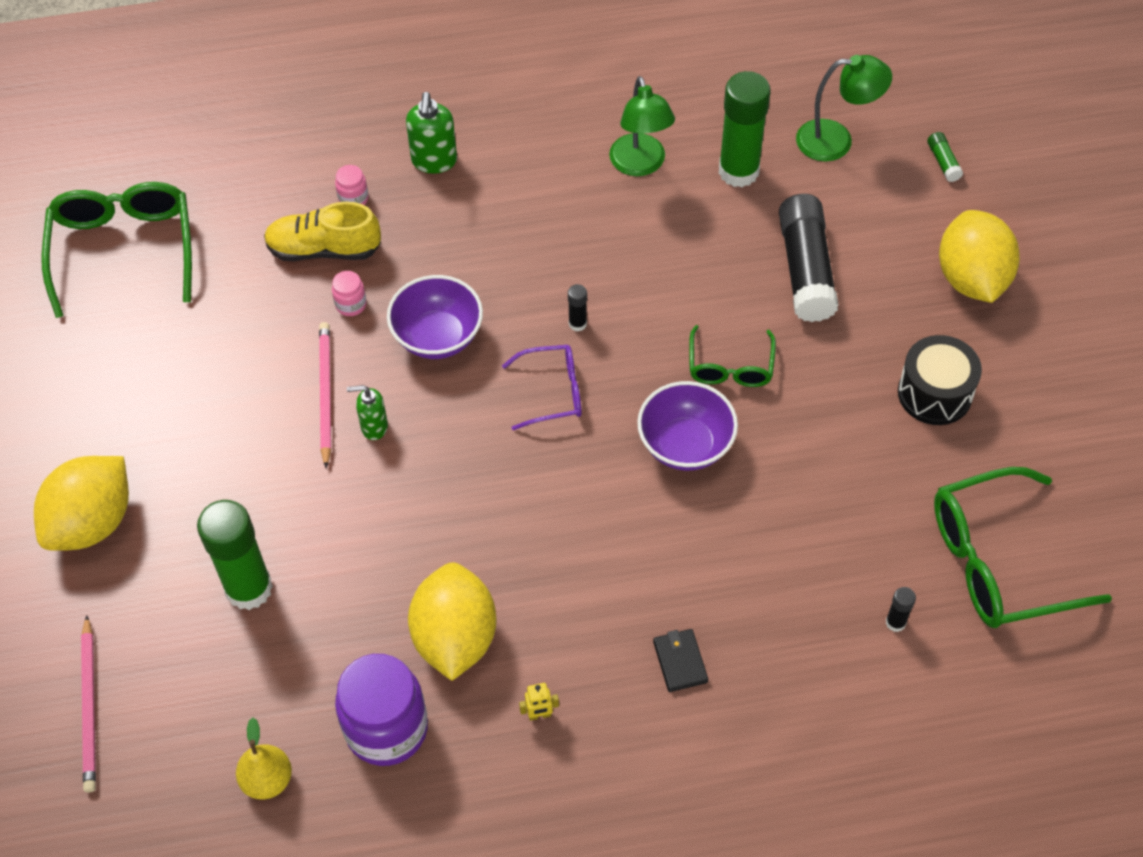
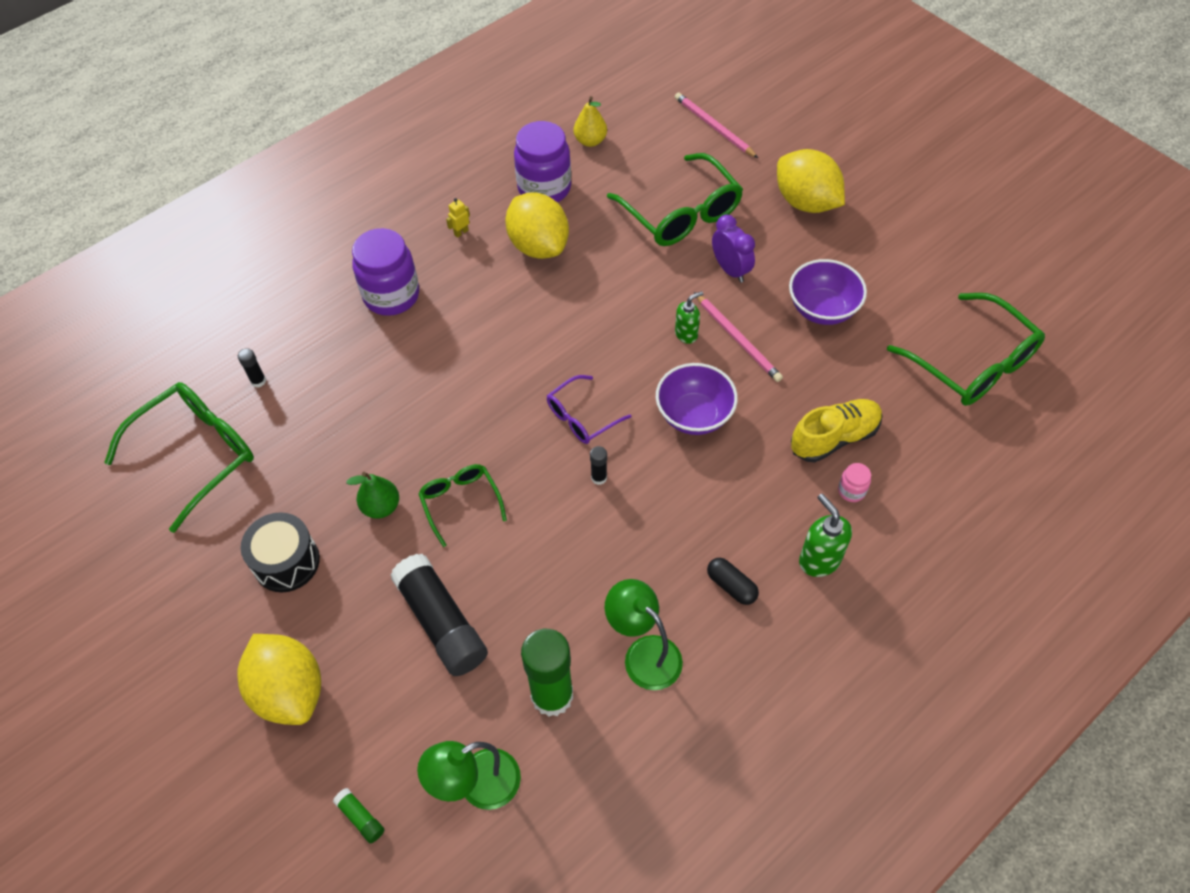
camera: 150 degrees right, 0 degrees up
(92, 522) = (806, 202): yellow lemon -> yellow lemon turned 45 degrees counterclockwise
(249, 588) = (681, 214): green glue stick -> green glasses
(260, 479) = (730, 270): none -> purple clock
(351, 305) = (776, 407): pink jar -> none
(526, 178) = (731, 586): none -> black capsule
(680, 661) = (391, 295): black wallet -> purple jar
(685, 445) = (462, 427): purple bowl -> purple bowl (822, 309)
(814, 402) = (381, 507): none -> green pear

